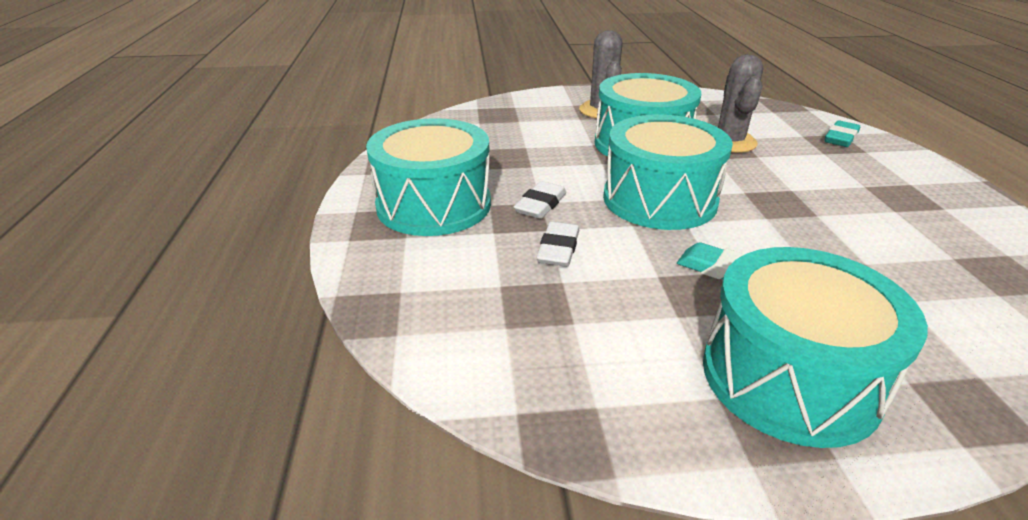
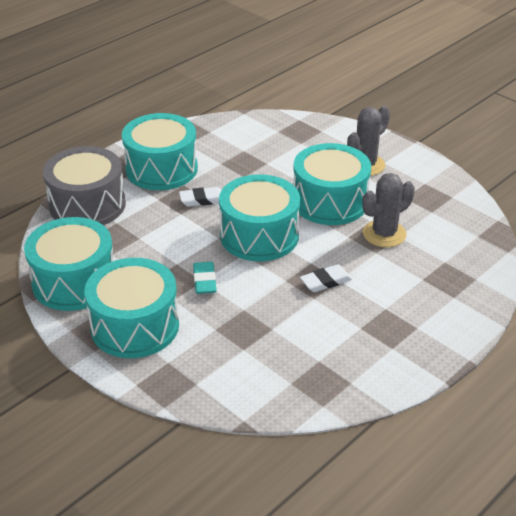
camera: 50 degrees right, 5 degrees up
(421, 292) = (87, 205): none -> grey drum
(558, 249) = (165, 224): white eraser -> white eraser (325, 281)
(609, 394) = (74, 282): none -> turquoise drum
(840, 138) = (464, 280): turquoise eraser -> none

